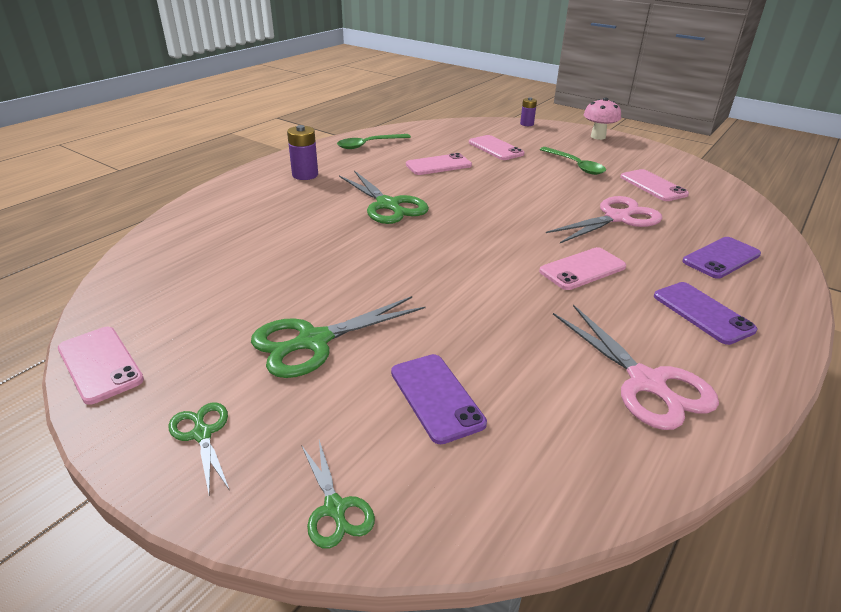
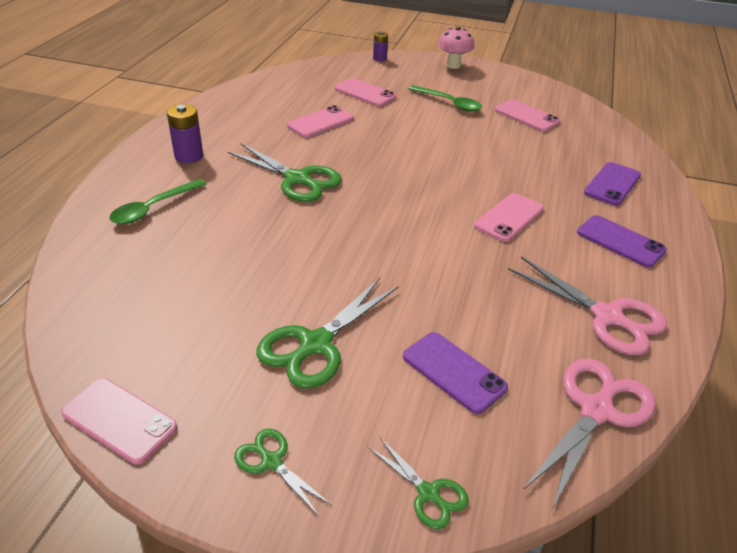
camera: 20 degrees left, 5 degrees up
(369, 145) = (234, 107): green spoon -> green spoon (153, 208)
(617, 218) = (512, 157): pink scissors -> pink scissors (596, 411)

